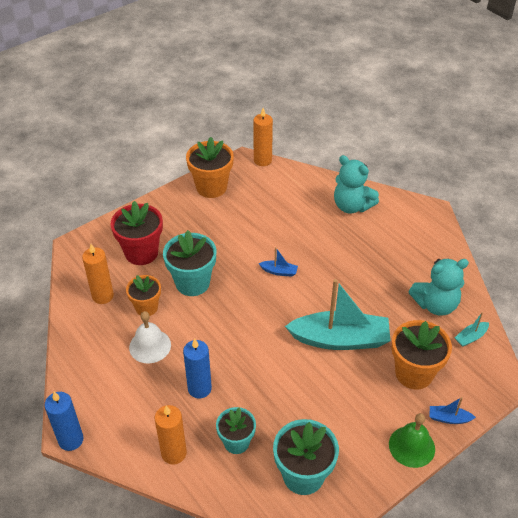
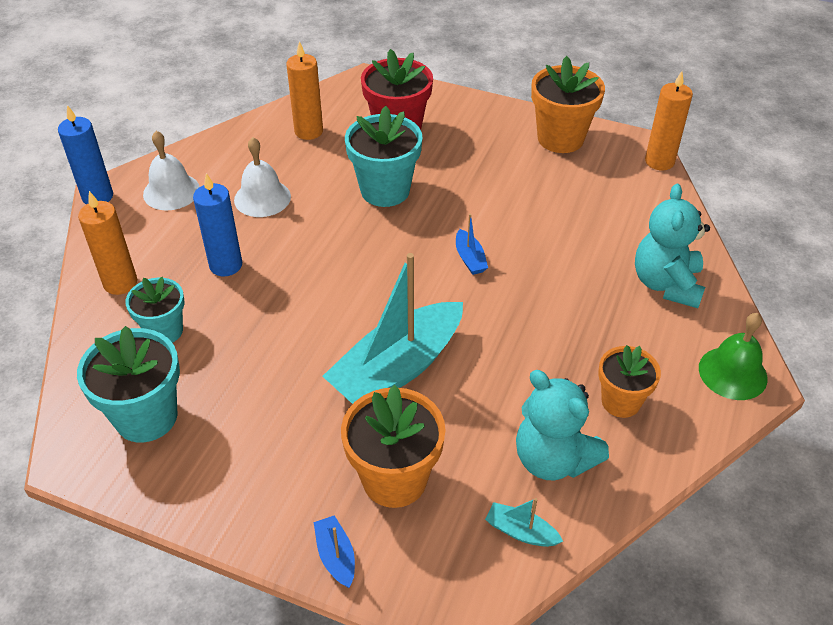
camera: 60 degrees right, 0 degrees up
(102, 393) = (171, 191): none -> white bell
(146, 307) = (317, 170): orange flower pot -> orange flower pot (621, 401)
(340, 339) = (397, 368): turquoise boat -> turquoise boat turned 75 degrees clockwise
(411, 446) = (257, 524): green bell -> green bell (732, 373)

